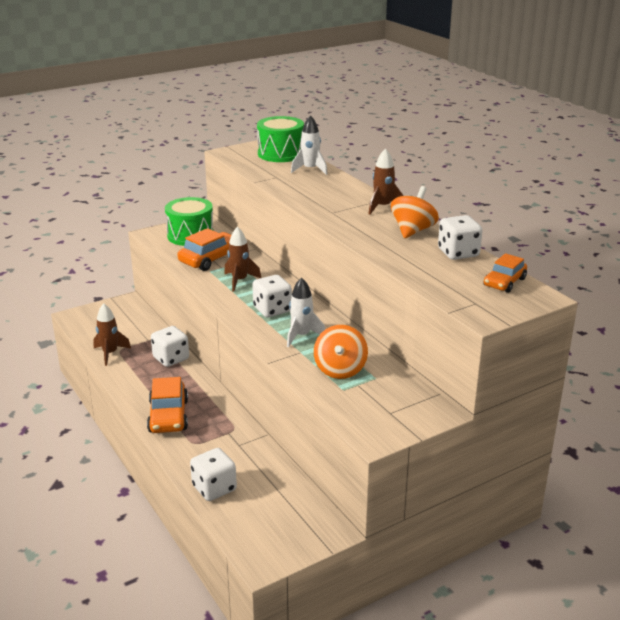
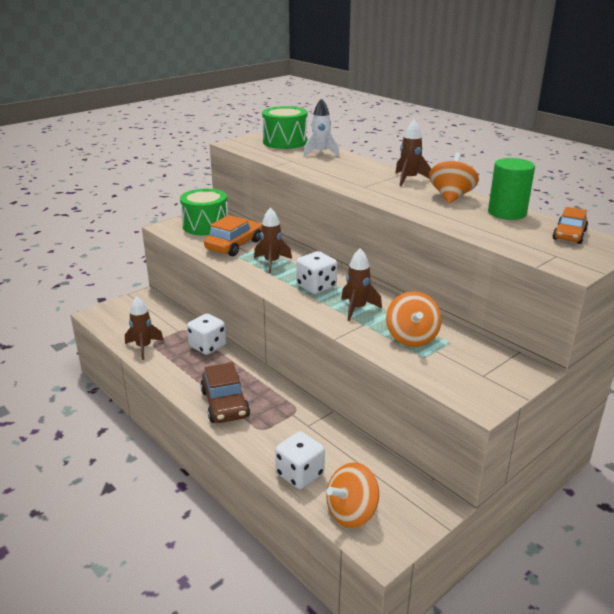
camera: 10 degrees left, 0 degrees up
(168, 416) = (225, 404): orange car -> brown car
(248, 527) = (352, 513): none -> orange spinning top
(301, 336) = (357, 309): white rocket -> brown rocket
(458, 253) = (507, 213): white dice -> green cylinder

